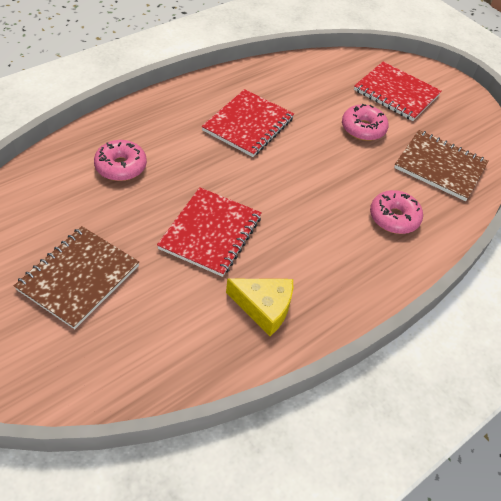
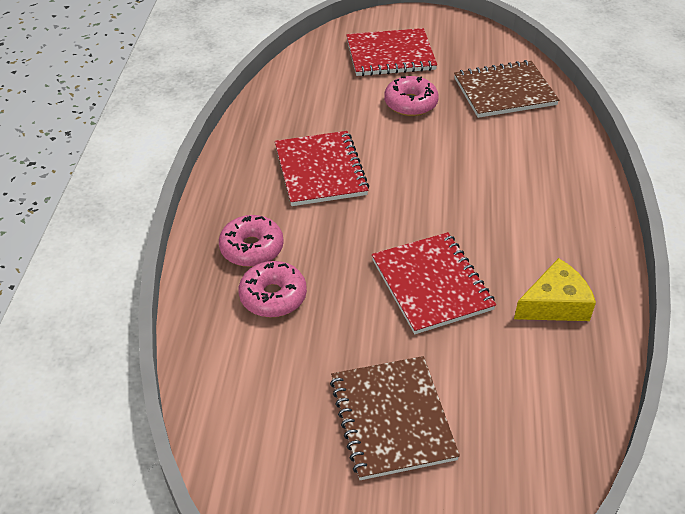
camera: 40 degrees left, 5 degrees down
(394, 218) = (533, 157): pink donut -> pink donut (252, 248)

